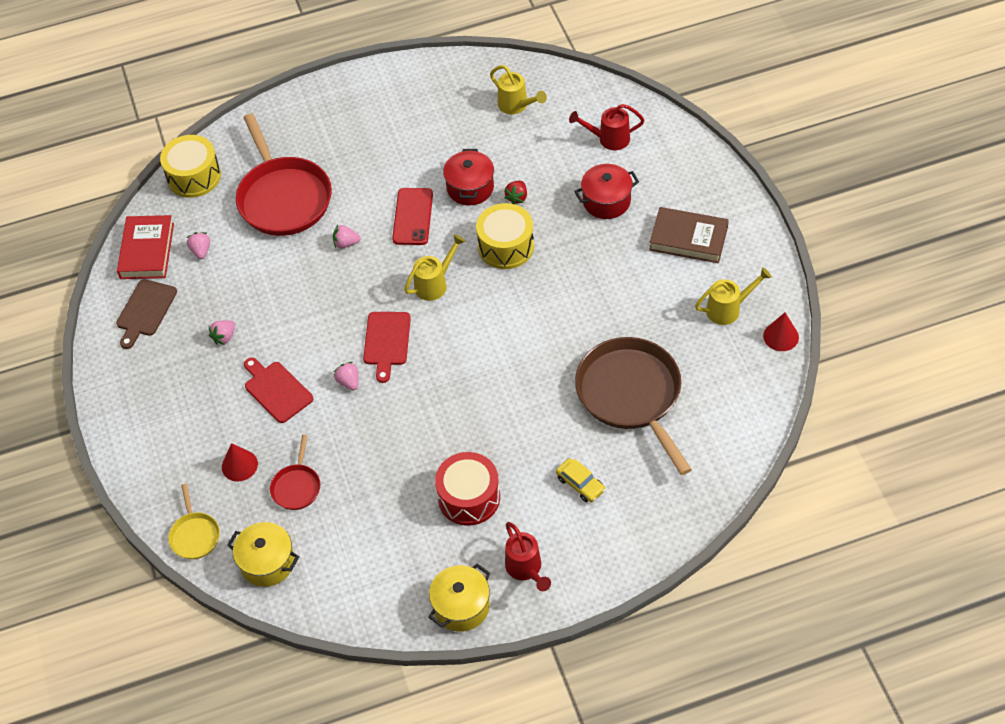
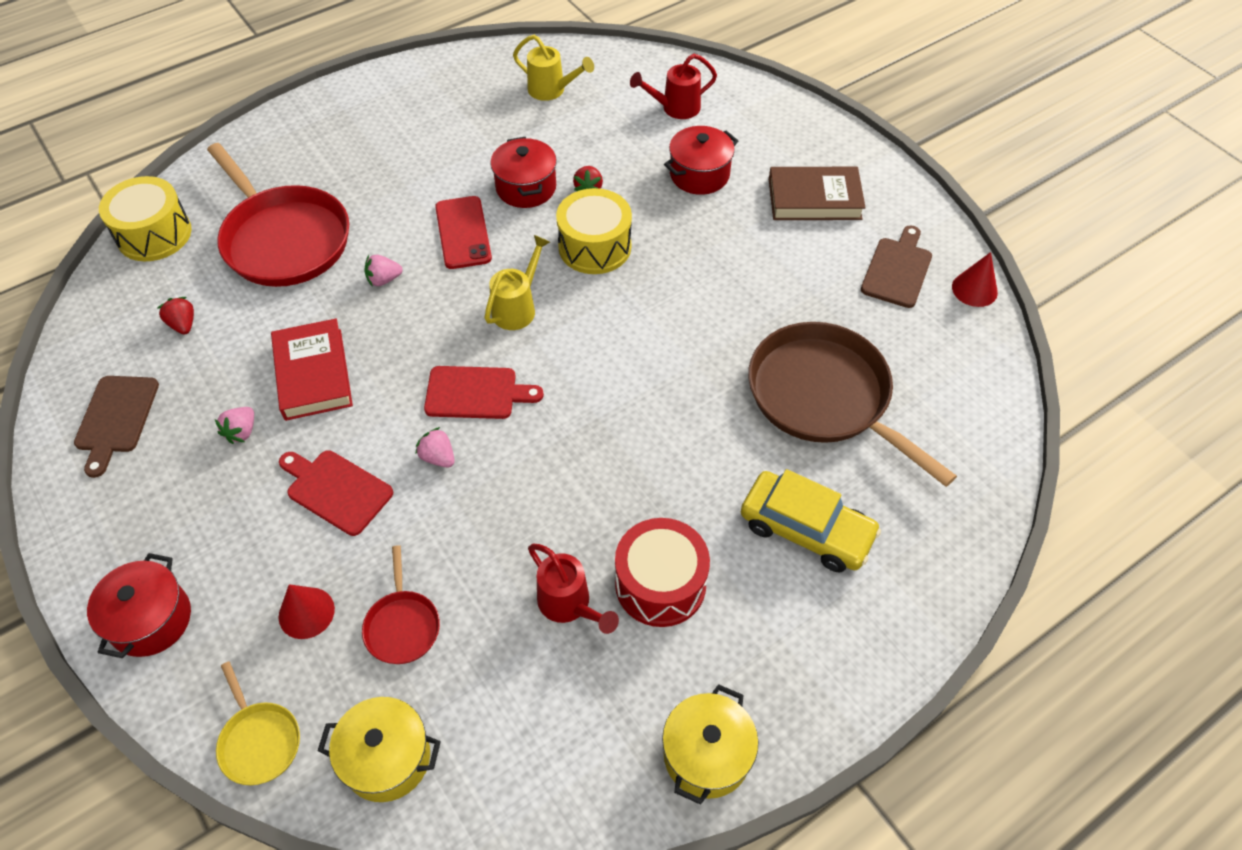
camera: 20 degrees left, 0 degrees up
(144, 448) = (151, 620): none -> red pot
(147, 251) = (104, 338): red book -> red book (313, 374)
(201, 251) = (183, 324): pink strawberry -> red strawberry
(387, 341) = (476, 393): red cutting board -> red cutting board turned 75 degrees counterclockwise
(525, 569) = (778, 671): red watering can -> red watering can (569, 604)
(580, 484) = (806, 529): yellow car -> yellow car, size x1.78
(728, 309) = (897, 270): yellow watering can -> brown cutting board

